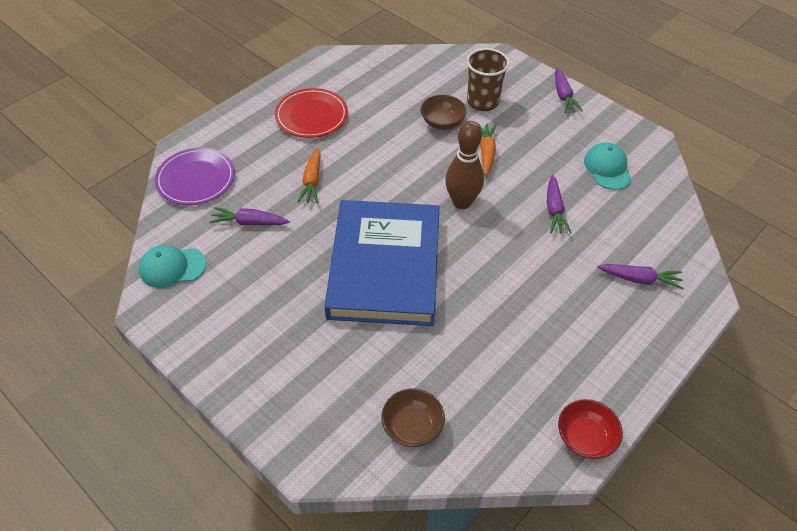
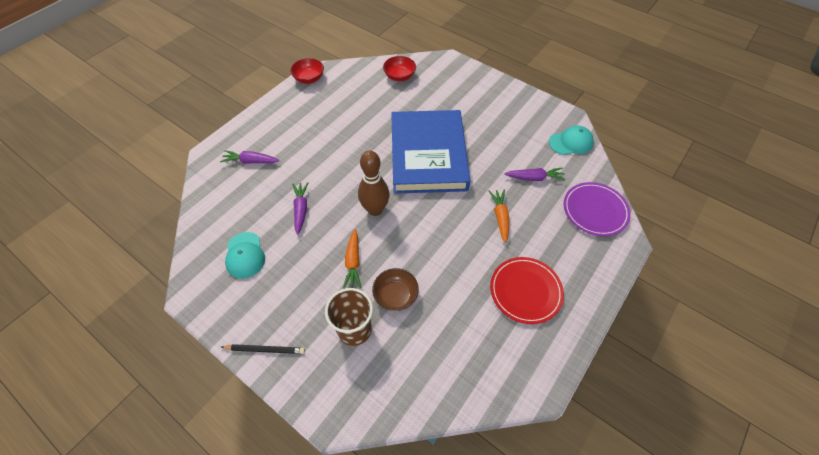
camera: 175 degrees right, 5 degrees up
(412, 427) = (399, 76): brown bowl -> red bowl
(563, 96) = (265, 349): purple carrot -> black pencil

